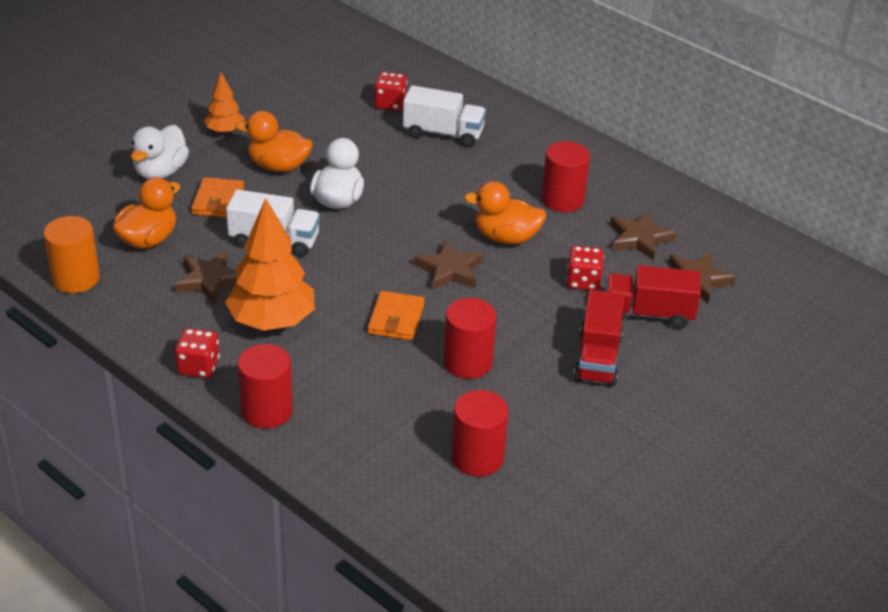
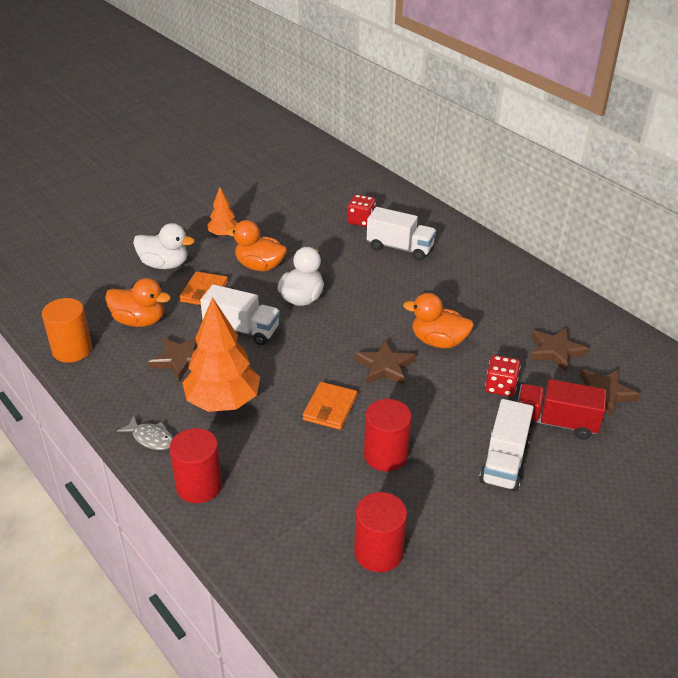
camera: 10 degrees right, 0 degrees up
(148, 240) = (139, 321): orange duck -> orange duck turned 60 degrees clockwise
(160, 172) = (164, 264): white duck -> white duck turned 105 degrees counterclockwise
(198, 367) = (151, 438): red dice -> grey fish
(562, 199) = (492, 311): red cylinder -> none
(597, 358) = (504, 461): red truck -> white truck

